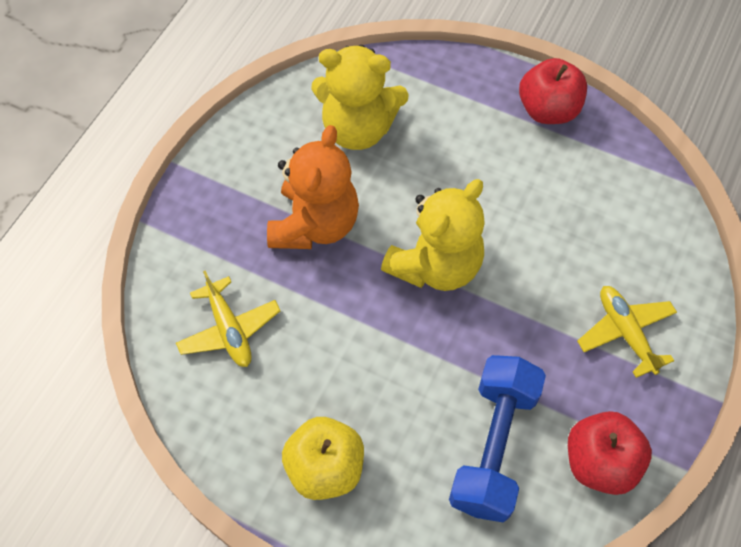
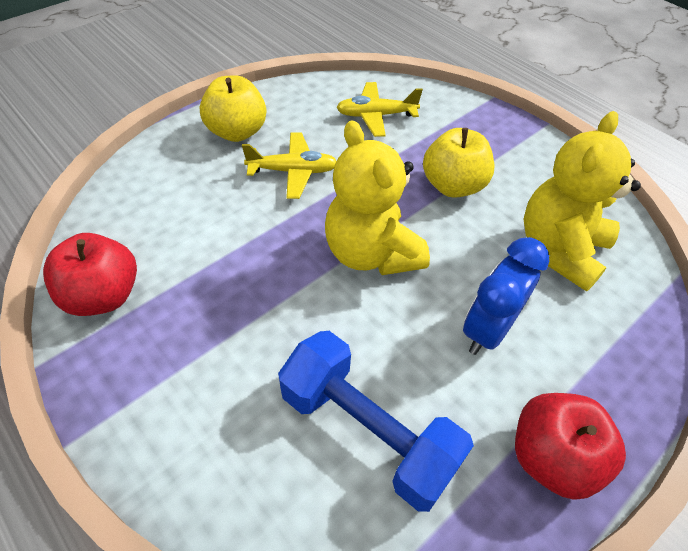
camera: 110 degrees right, 10 degrees down
(315, 224) = (453, 186): orange teddy bear -> yellow apple
(469, 163) = (487, 330): none -> blue clock
(493, 446) = (178, 227): blue dumbbell -> blue dumbbell (368, 431)
(625, 332) = (205, 386): yellow plane -> yellow plane (293, 171)

